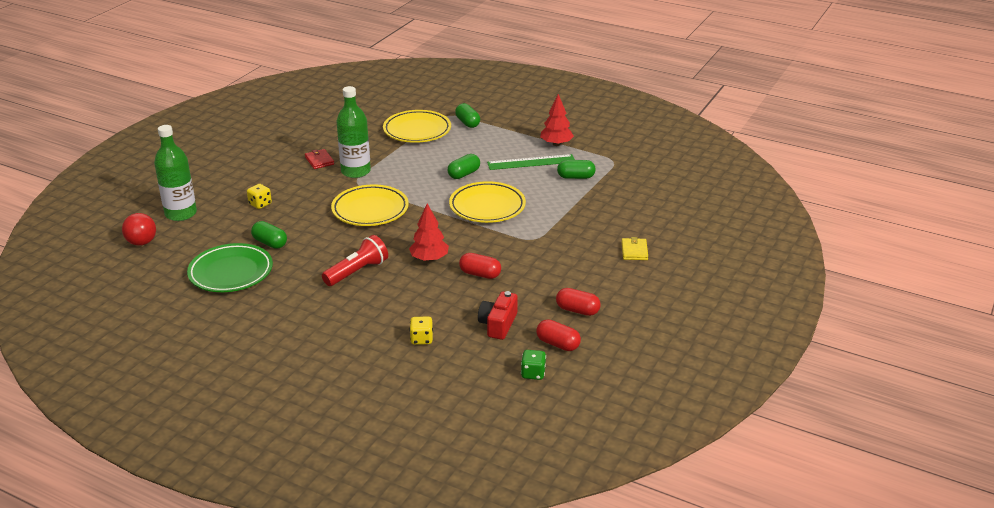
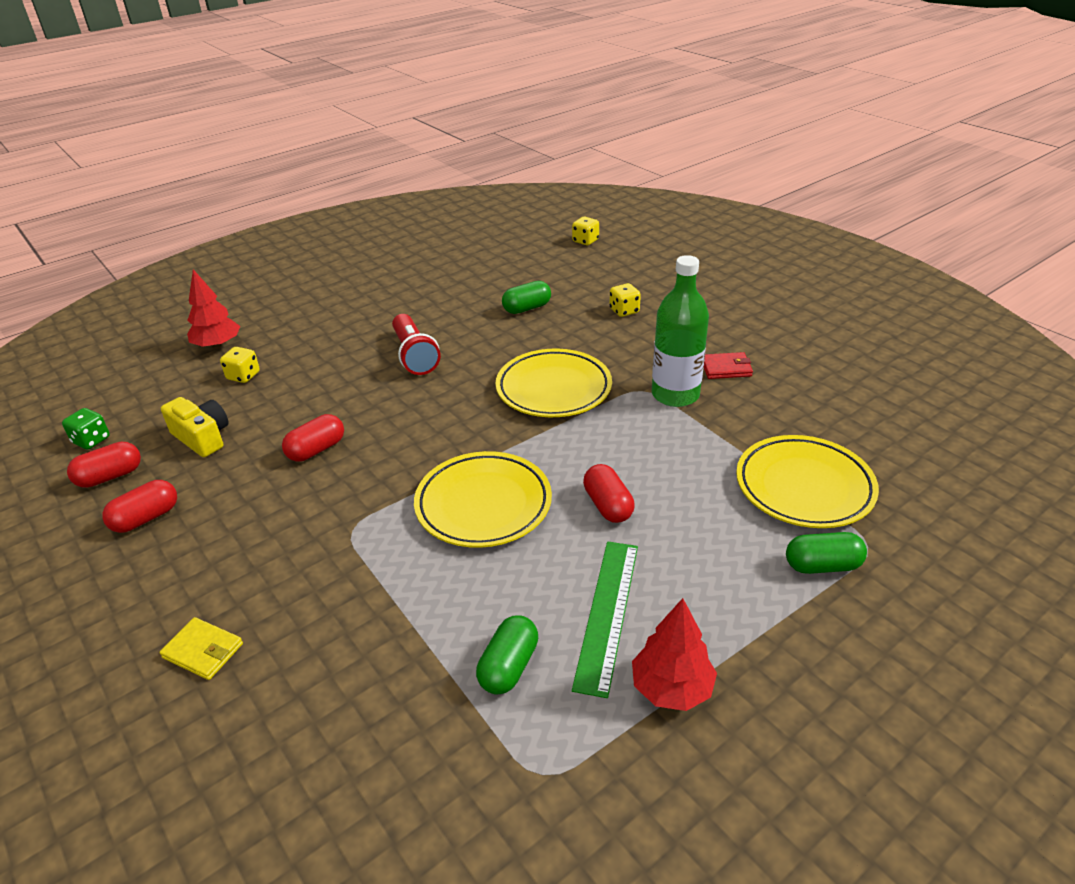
camera: 115 degrees right, 5 degrees up
(142, 242) = (585, 241): red ball -> yellow dice
(181, 214) = (633, 263): green bottle -> none
(231, 272) = (485, 281): green plate -> none
(429, 259) = (391, 414): red tree -> red tree (217, 345)
(464, 174) = (607, 505): green capsule -> red capsule
(498, 324) = (202, 437): red camera -> yellow camera

